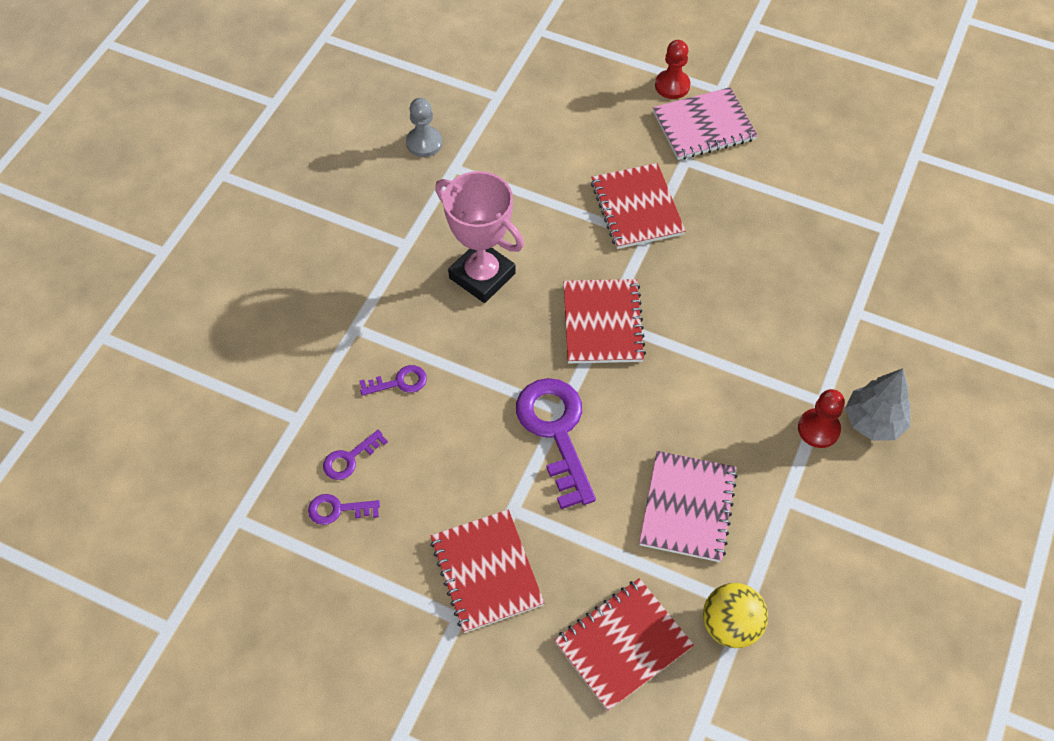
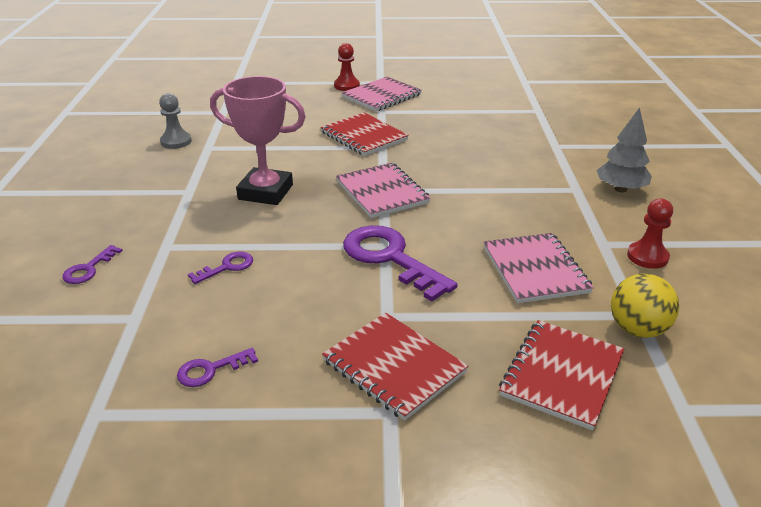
camera: 25 degrees left, 25 degrees down
(350, 458) = (204, 329): purple key -> purple key (89, 269)
(602, 323) = (382, 192): red notebook -> pink notebook
(818, 429) = (588, 202): red pawn -> red pawn (647, 256)

